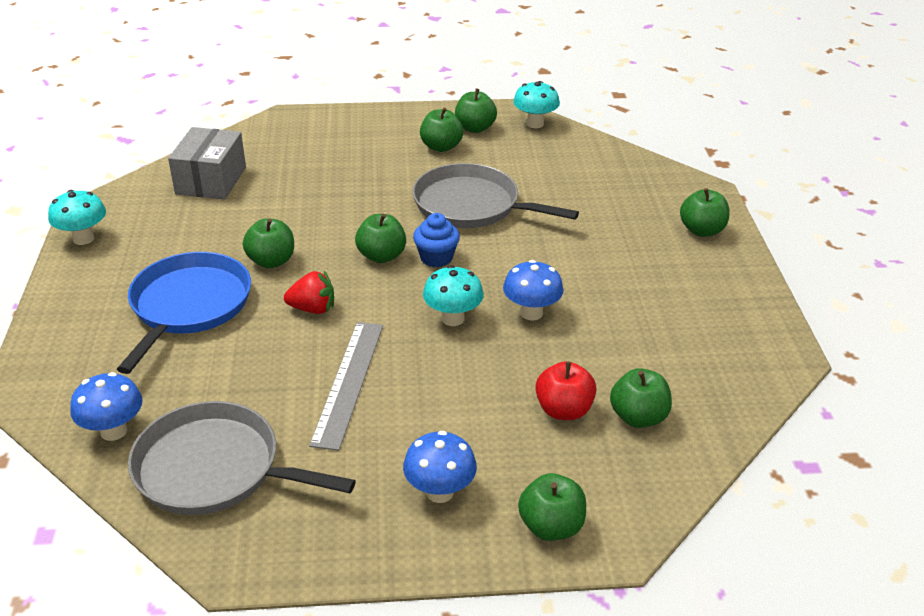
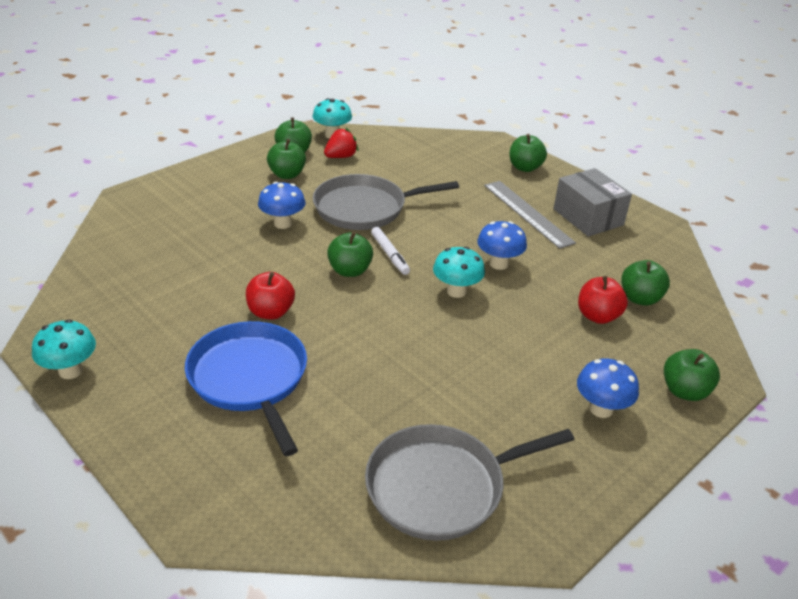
camera: 40 degrees left, 0 degrees up
(113, 431) = (324, 508): blue mushroom -> blue mushroom (283, 223)
(211, 180) = (129, 271): grey box -> grey box (588, 217)
(271, 261) = (271, 312): green apple -> red apple
(313, 309) = (352, 332): red strawberry -> red strawberry (341, 157)
(348, 382) = (448, 371): grey ruler -> grey ruler (527, 213)
(436, 258) = (390, 255): blue cupcake -> white marker

